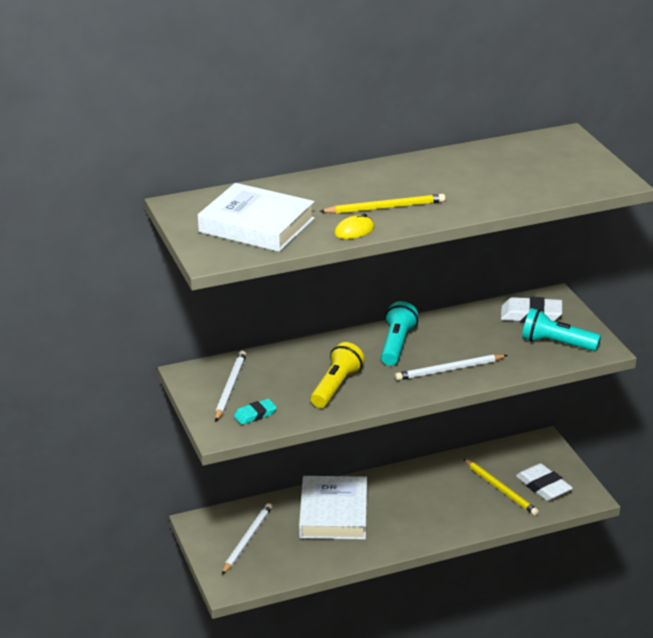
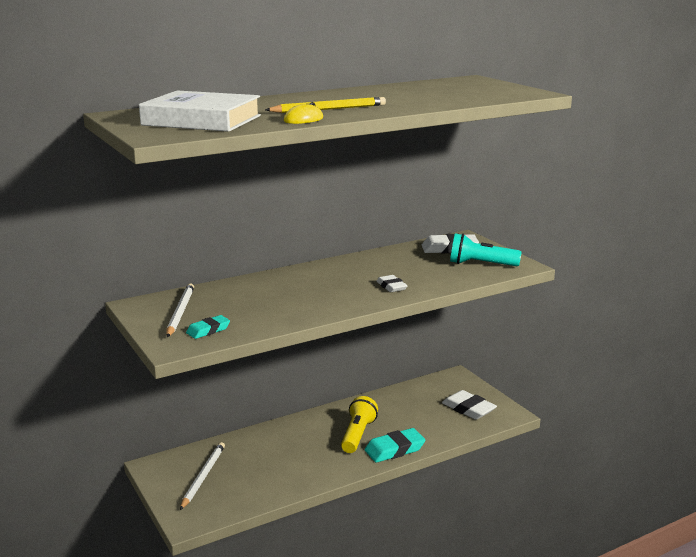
camera: 10 degrees left, 10 degrees down
(333, 513) = (284, 446): white book -> none
(336, 387) = (286, 305): yellow flashlight -> yellow flashlight (357, 435)
(396, 345) = (336, 274): turquoise flashlight -> none
(449, 370) = (391, 286): white pencil -> white eraser
(449, 529) = (394, 449): none -> turquoise eraser
(500, 489) = (431, 414): yellow pencil -> none

